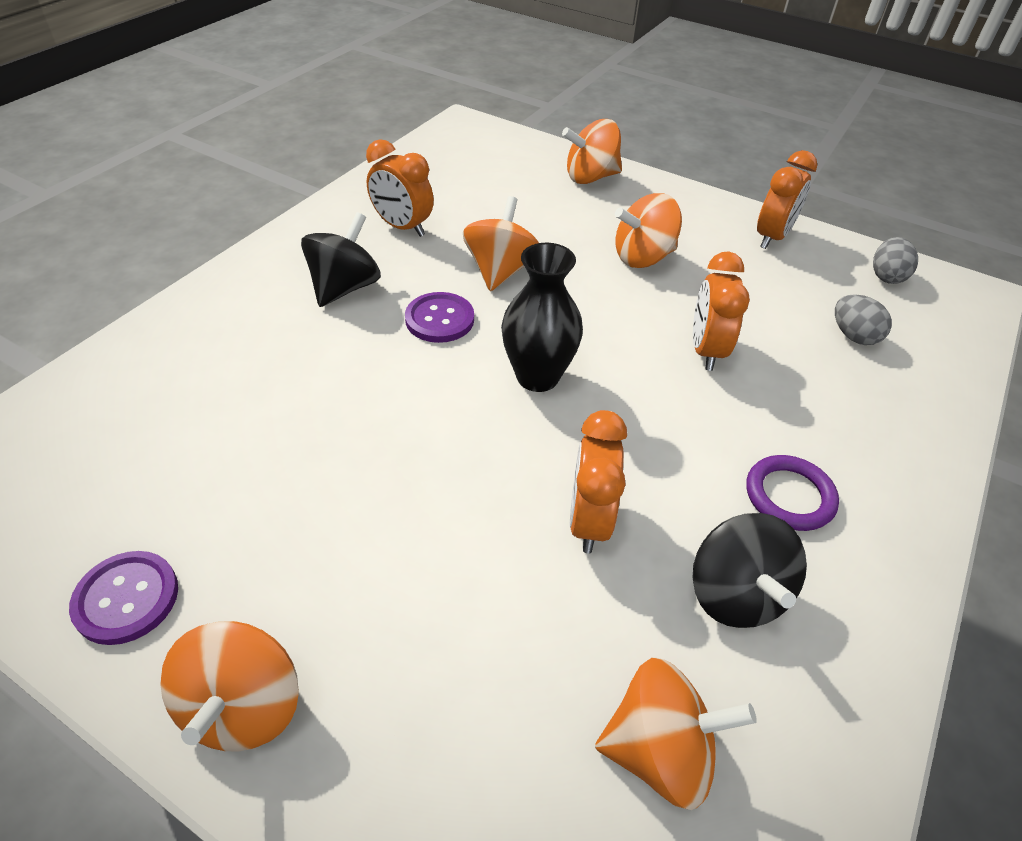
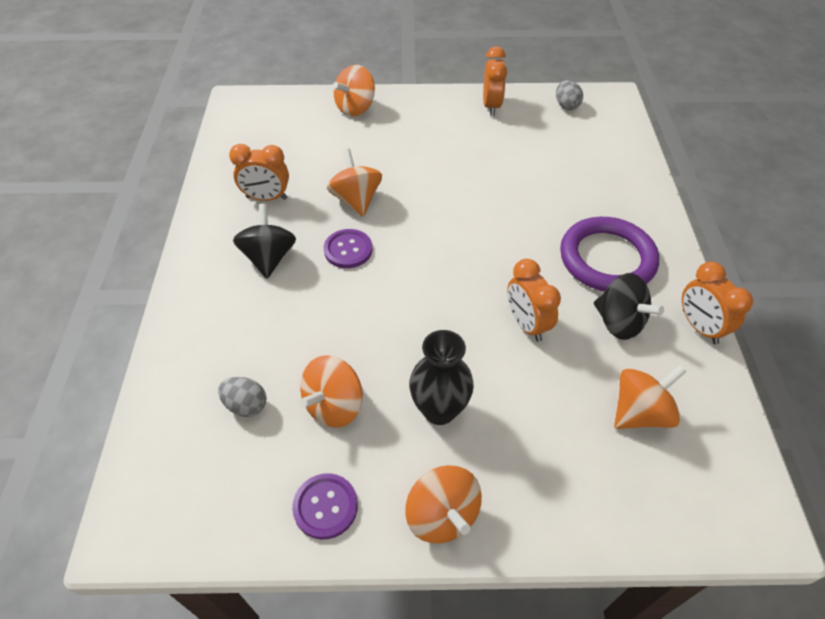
camera: 30 degrees left, 5 degrees up
(537, 377) = (435, 257): black vase -> black vase (439, 410)
(642, 257) = (431, 152): orange spinning top -> orange spinning top (334, 405)
(706, 350) = (510, 196): orange clock -> orange clock (699, 327)
(789, 496) = (607, 259): purple ring -> purple ring, size x1.84
(853, 336) = (575, 151): grey egg -> grey egg (246, 405)

